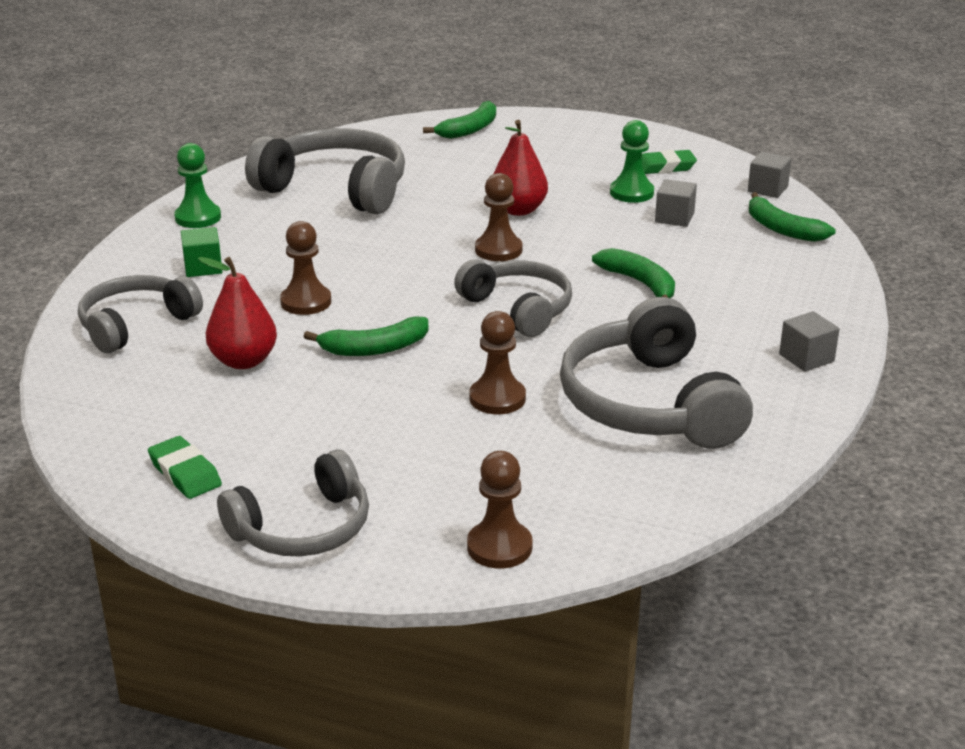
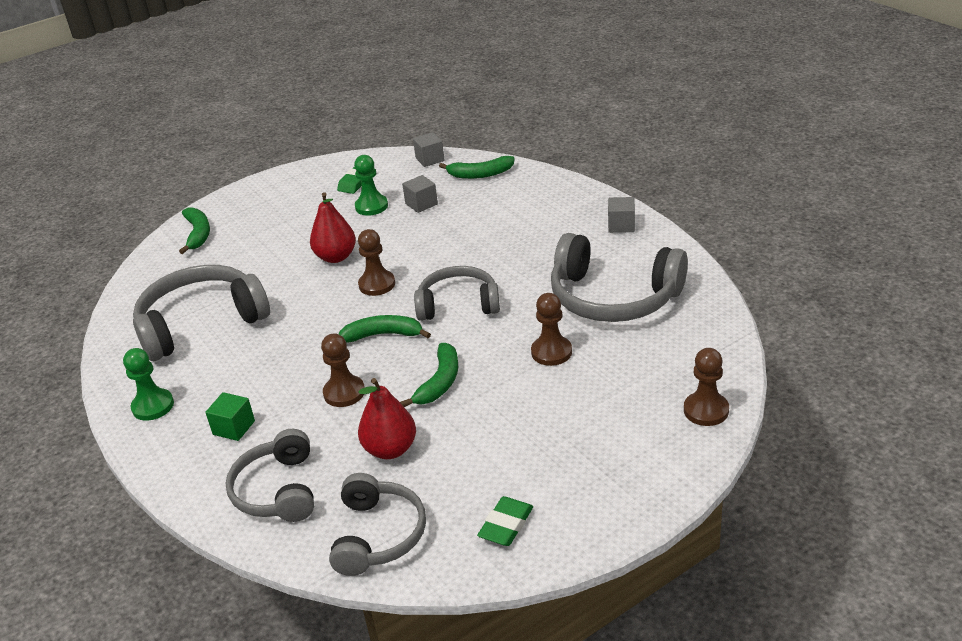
camera: 50 degrees left, 5 degrees up
(185, 473) = (506, 525): green eraser -> green eraser turned 60 degrees counterclockwise
(303, 528) = (619, 488): grey headphones -> grey headphones (378, 535)
(640, 283) = (482, 247): green banana -> green banana (383, 335)

